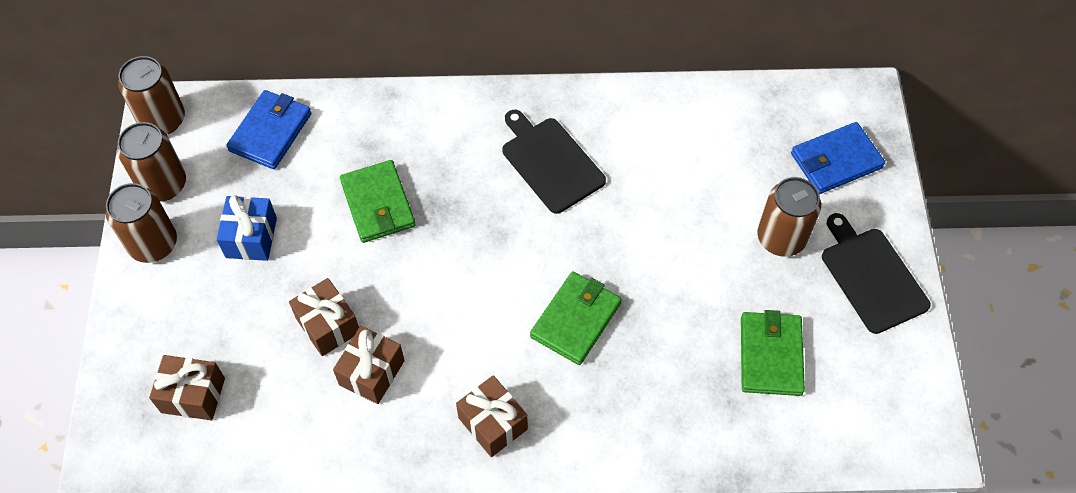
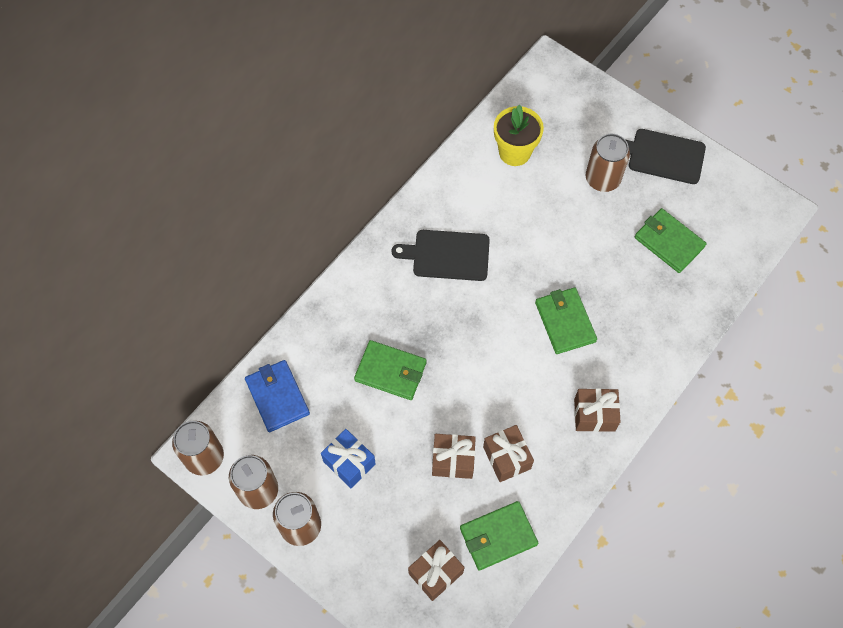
camera: 50 degrees left, 5 degrees up
(277, 425) = (498, 536): none -> green wallet
(727, 138) = (514, 152): none -> yellow flower pot
(836, 161) = (578, 113): blue wallet -> none

